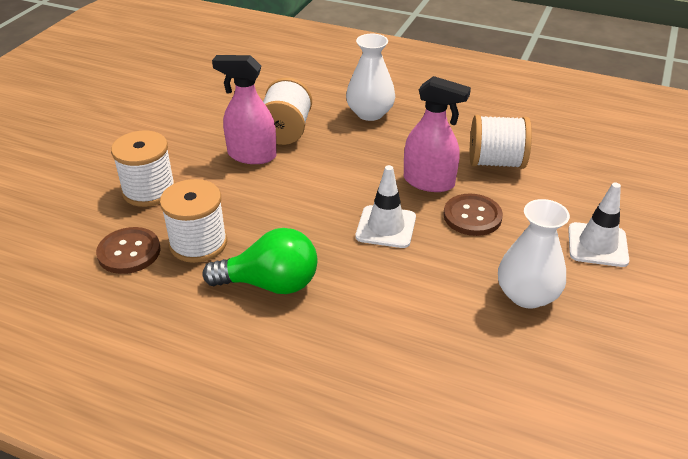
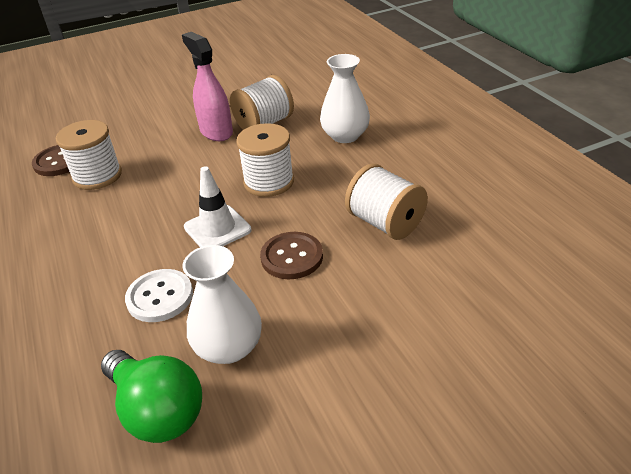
camera: 45 degrees right, 0 degrees up
(149, 190) = (126, 128): white spool -> white spool (269, 182)
(270, 284) = (90, 226): green light bulb -> green light bulb (157, 410)
(425, 296) = (160, 297): none -> white button
(429, 182) = (303, 211): pink spray bottle -> none
(597, 245) = (358, 347): white traffic cone -> none

